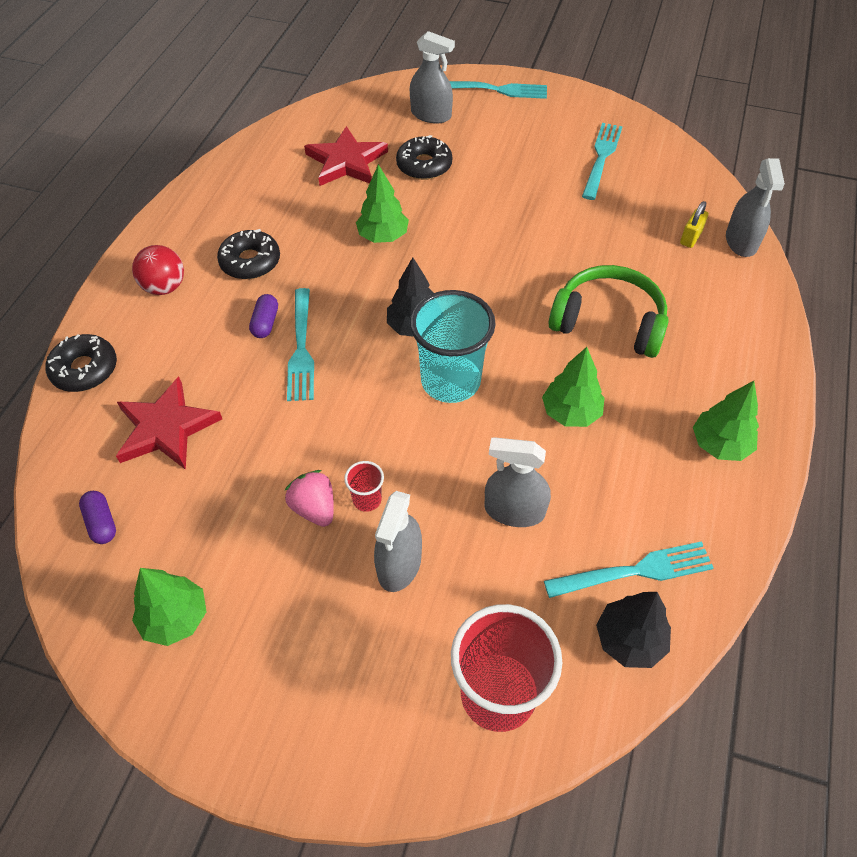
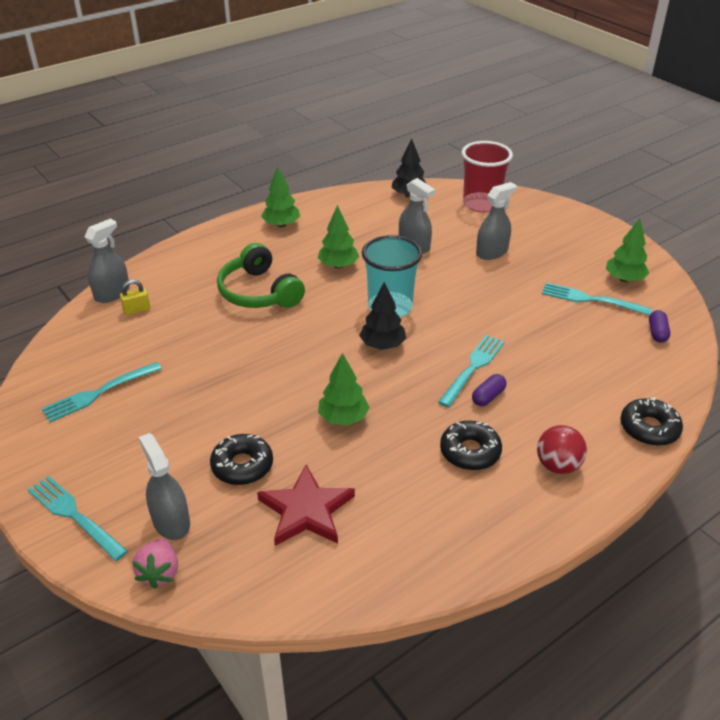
camera: 145 degrees left, 15 degrees down
(166, 428) = (597, 363): red star -> none
(314, 508) = (522, 288): pink strawberry -> pink strawberry (160, 572)
(367, 499) = (489, 280): red cup -> none
(634, 571) = (381, 208): turquoise fork -> turquoise fork (591, 299)

